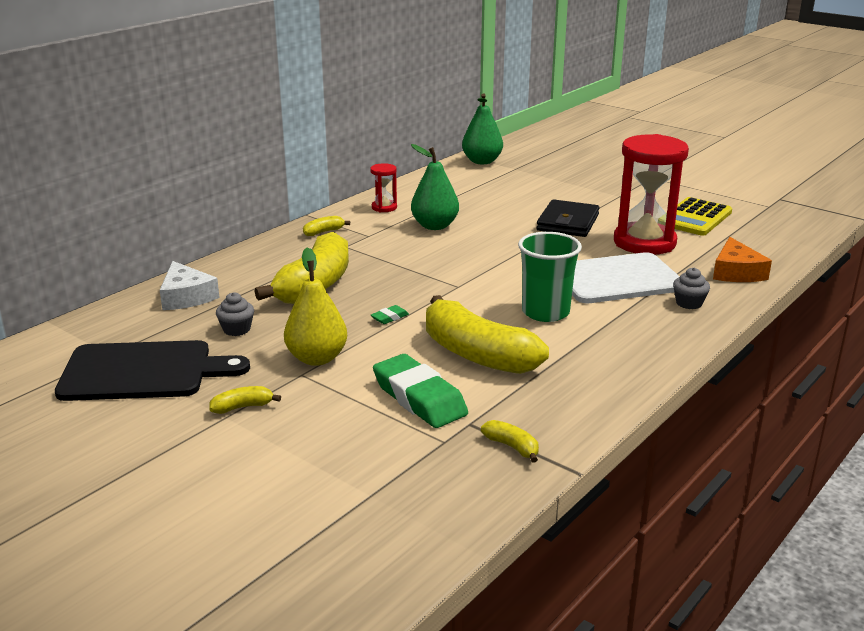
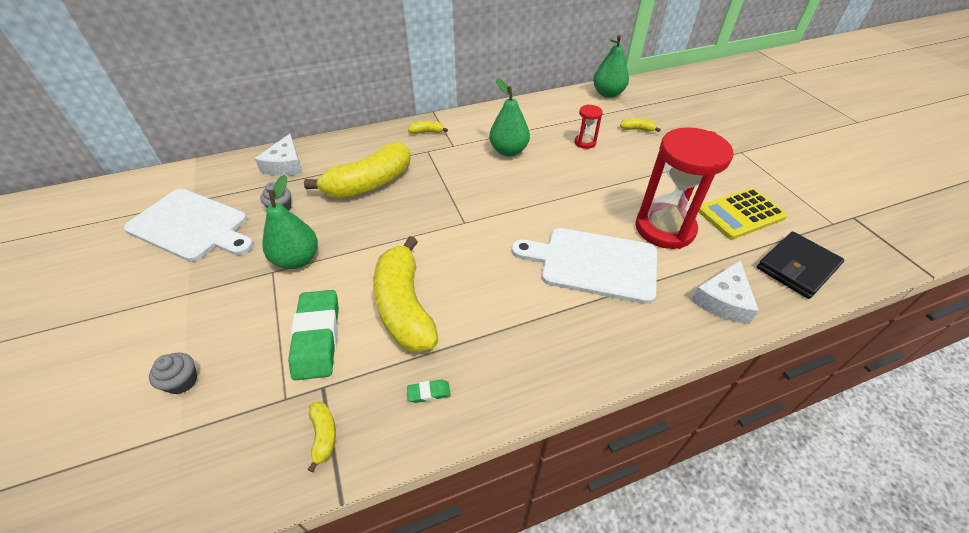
camera: 30 degrees right, 20 degrees up
(143, 371) = (191, 226): black cutting board -> white cutting board
(242, 407) = (206, 289): yellow banana -> yellow banana (637, 129)
(317, 358) = (297, 259): yellow pear -> green pear
(384, 207) = (491, 121): red hourglass -> red hourglass (585, 142)
(390, 318) = (384, 237): green eraser -> green eraser (429, 393)
(545, 312) = (502, 280): green cup -> none
(568, 222) = (617, 181): black wallet -> black wallet (797, 267)
(689, 303) = (639, 323): grey cupcake -> grey cupcake (182, 381)
(736, 272) = (723, 300): orange cheese -> white cheese

